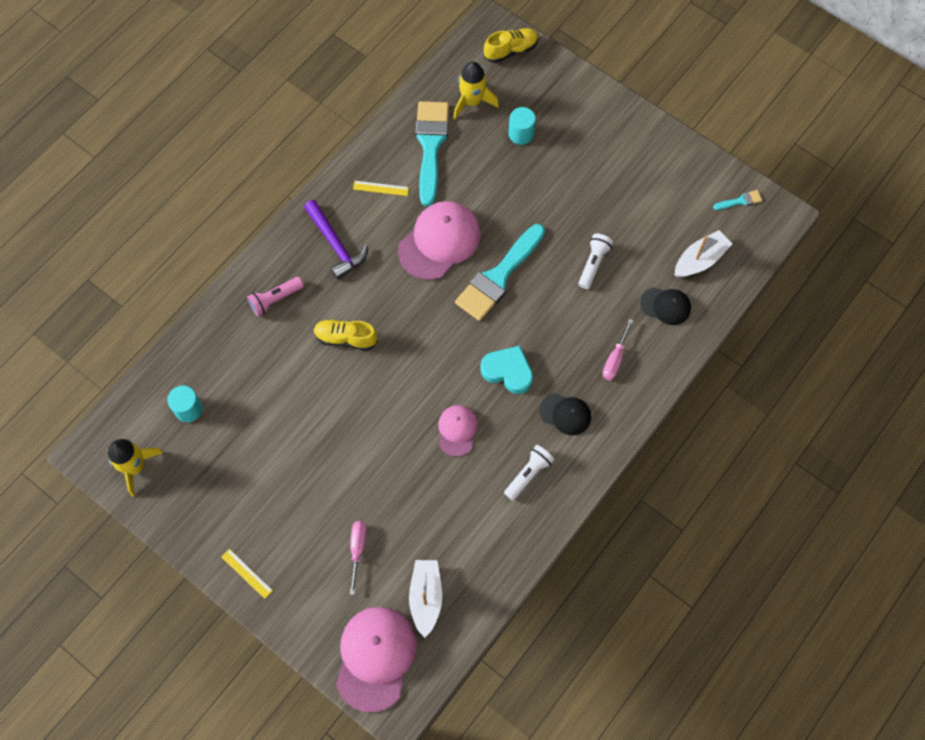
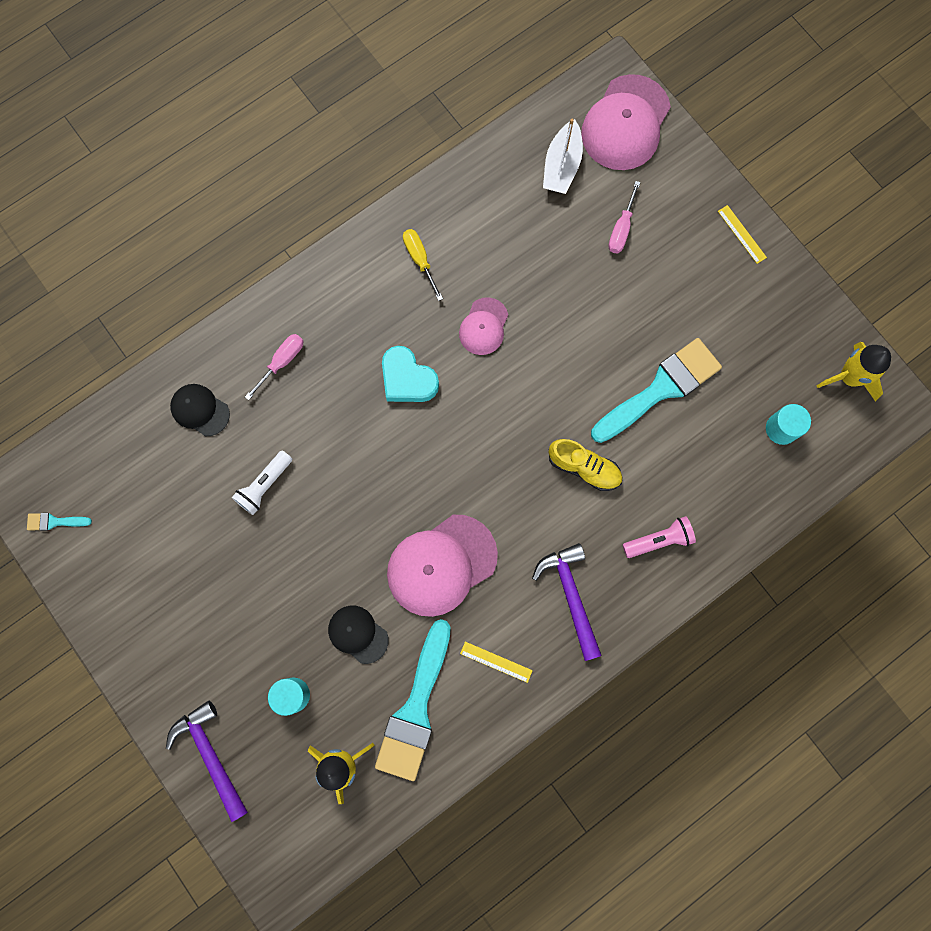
camera: 165 degrees left, 10 degrees up
(498, 277) = (383, 499): turquoise brush -> turquoise brush (661, 388)
(511, 50) = (263, 836): yellow shoe -> none
(528, 474) = (420, 260): white flashlight -> yellow screwdriver
(564, 86) = (211, 755): none -> purple hammer
(565, 414) = (359, 314): black cap -> black cap (358, 634)
(700, 260) = (136, 457): white boat -> none

